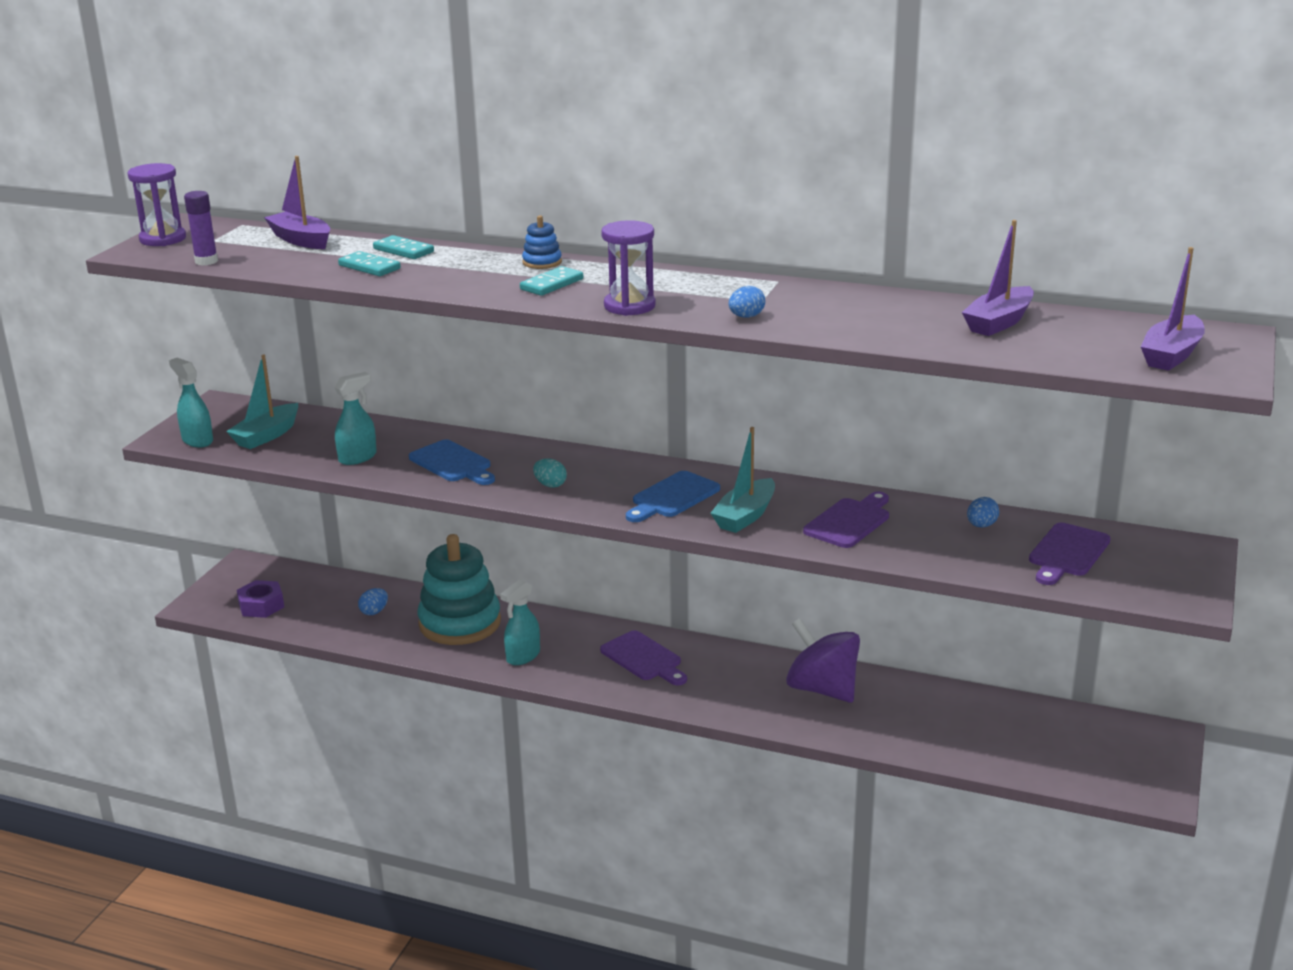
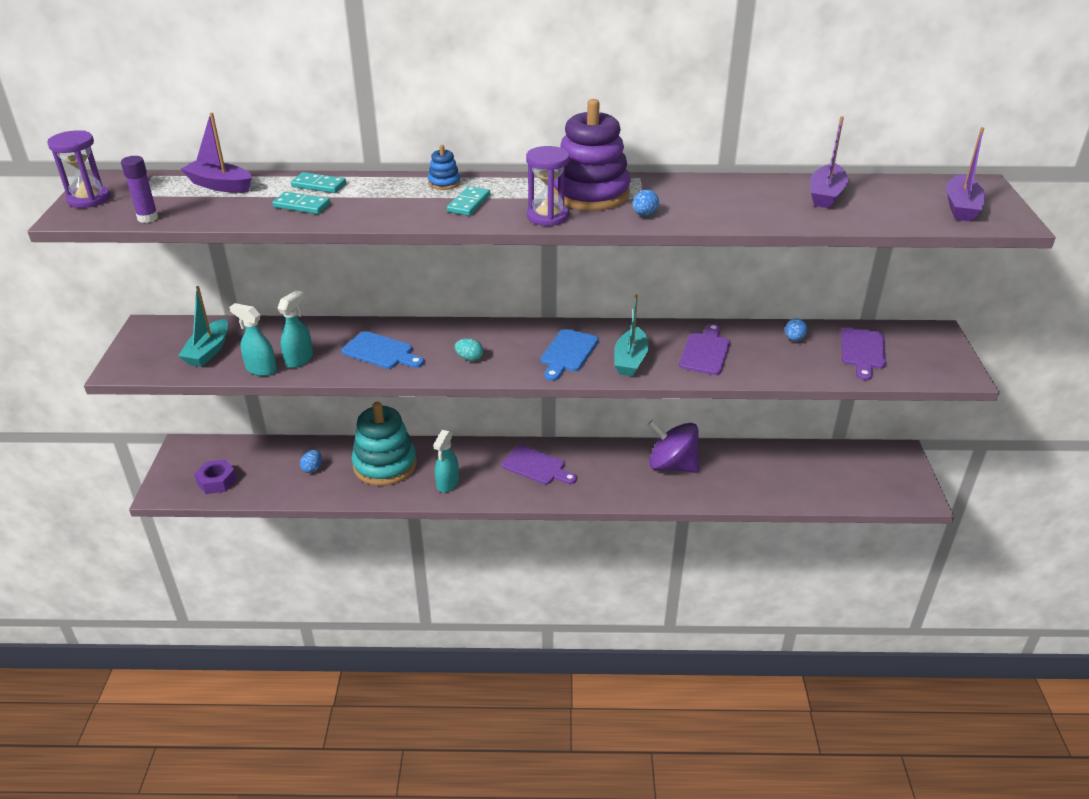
camera: 20 degrees left, 10 degrees up
(197, 440) = (149, 366): turquoise spray bottle -> turquoise spray bottle (261, 369)
(701, 290) = (590, 193): none -> purple stacking toy

